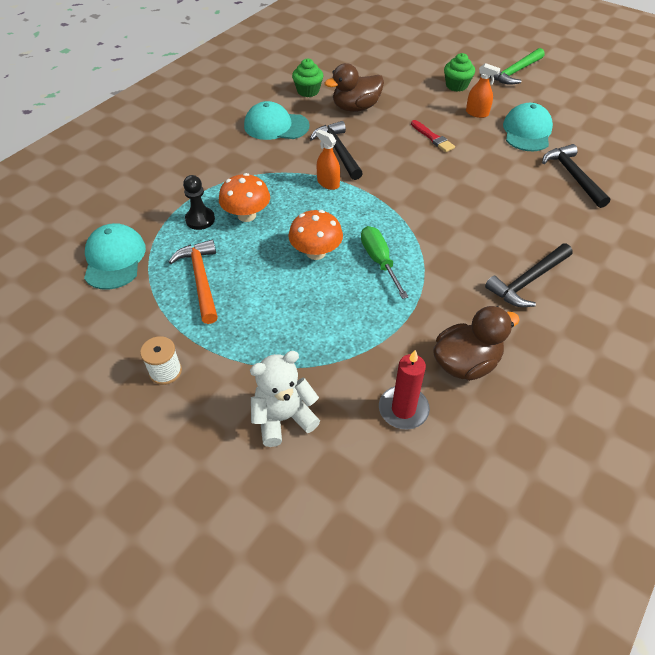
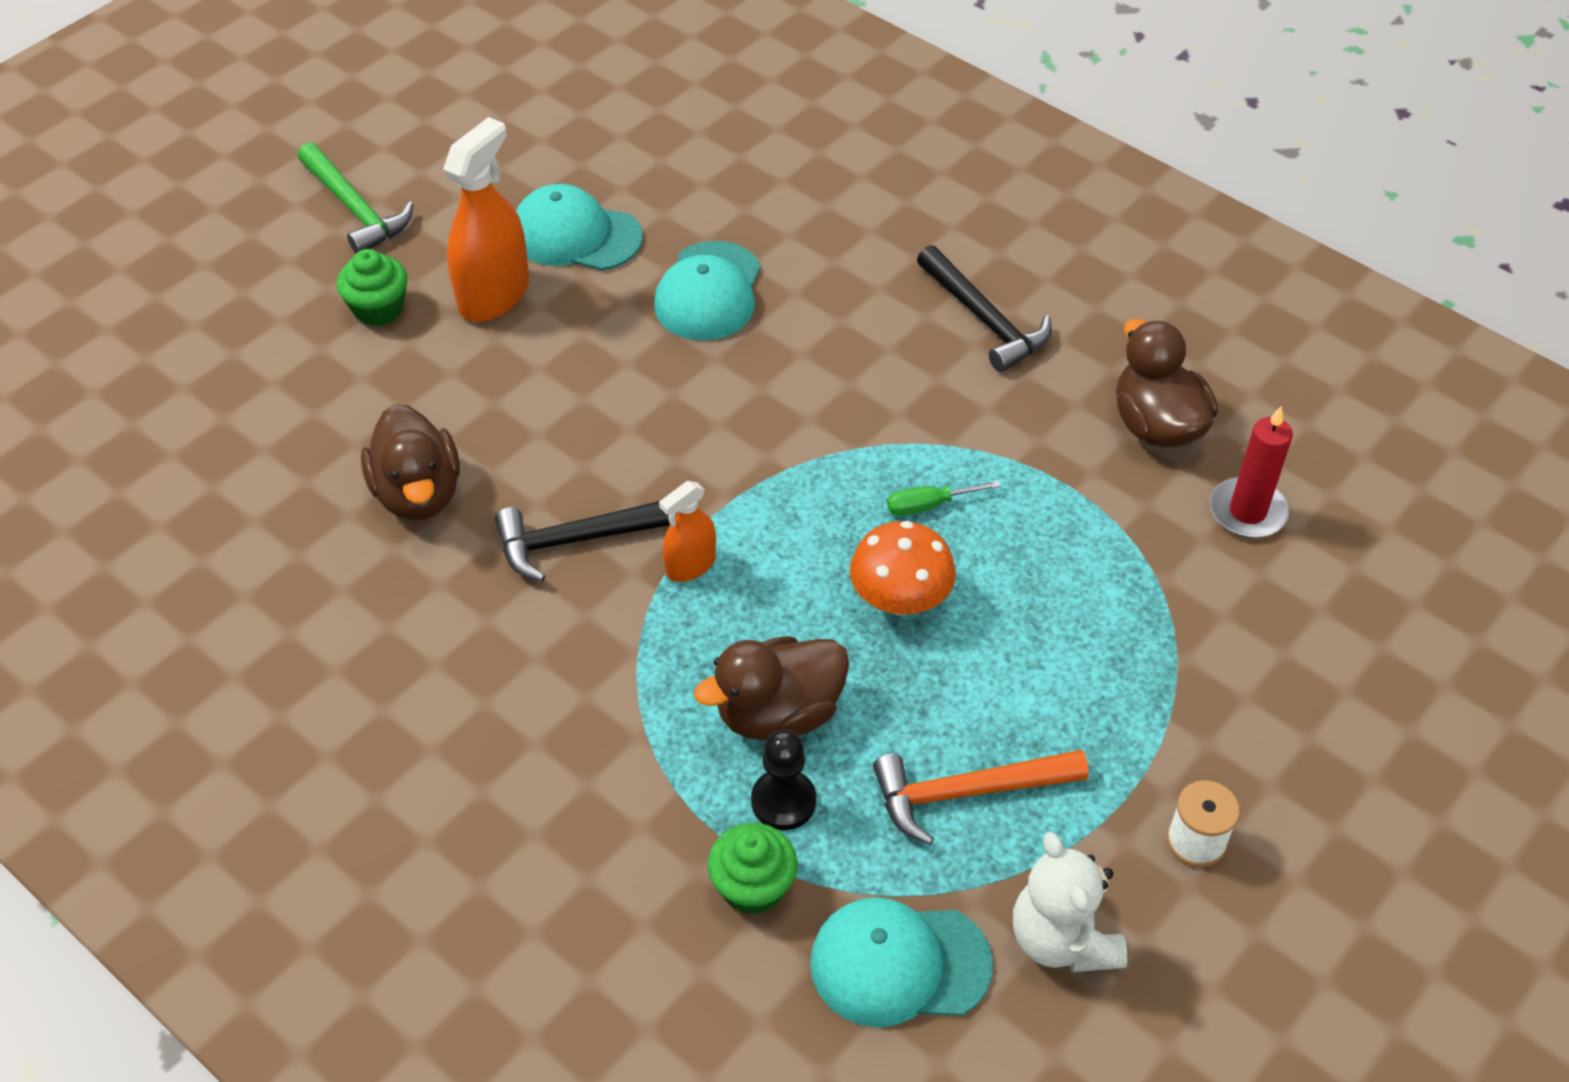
camera: 85 degrees left, 0 degrees up
(246, 215) = (778, 713): orange mushroom -> brown duck
(276, 126) = (456, 651): turquoise cap -> turquoise cap (708, 292)
(283, 418) = (1277, 665): white teddy bear -> white teddy bear (1062, 939)
(308, 91) = (318, 580): green cupcake -> green cupcake (753, 886)
(379, 261) = (929, 505): green screwdriver -> green screwdriver, size x0.65
(432, 138) = (565, 377): red brush -> none
(477, 113) = (494, 295): orange spray bottle -> orange spray bottle, size x1.79
(573, 176) = (724, 206): black hammer -> none

